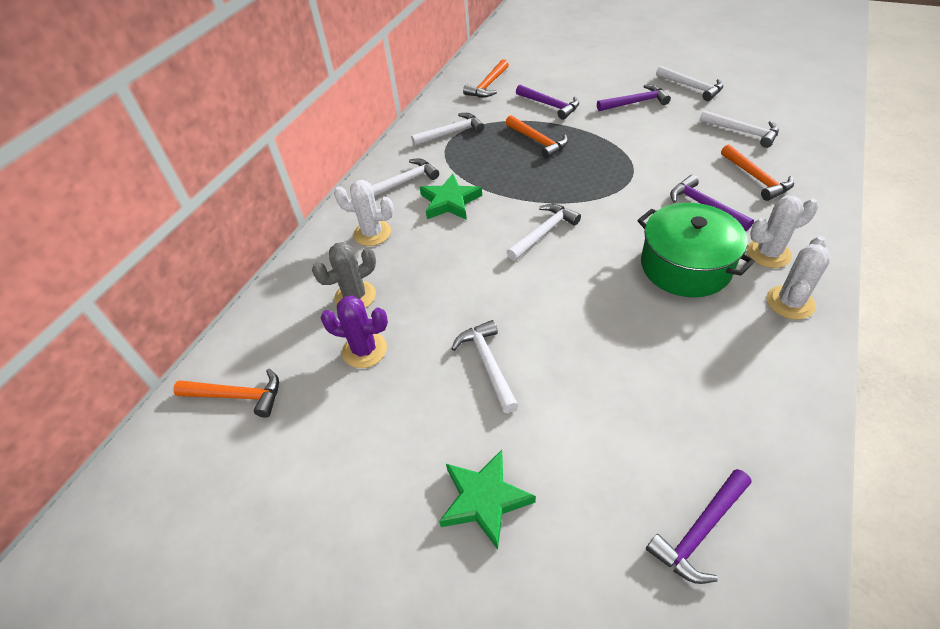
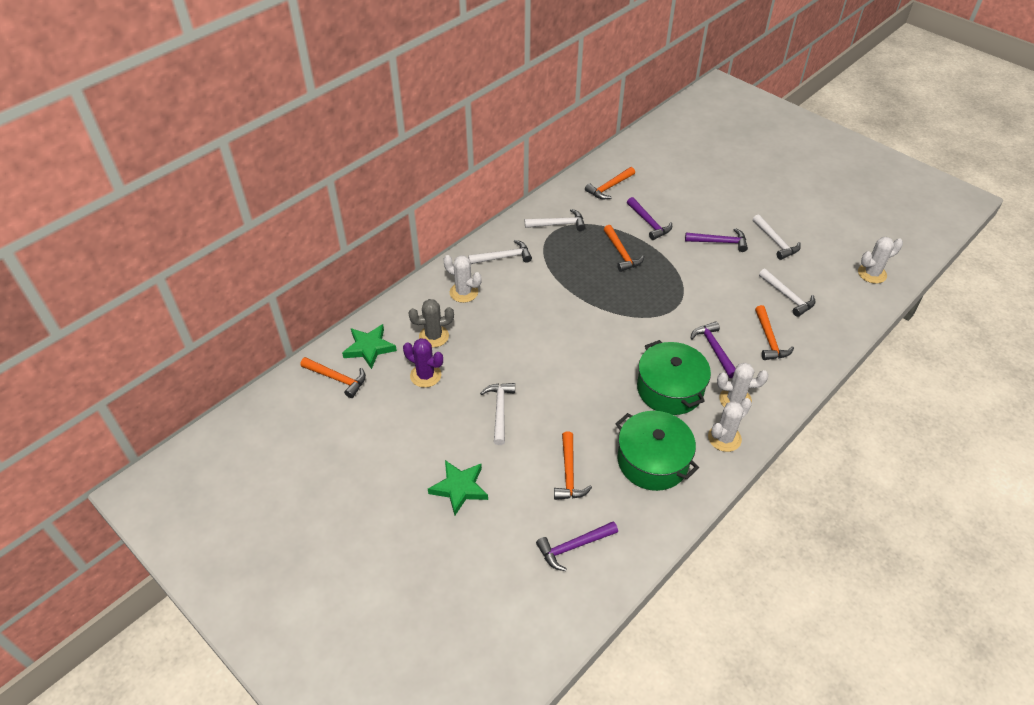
camera: 15 degrees right, 0 degrees up
(450, 202) = (529, 285): green star -> green star (369, 348)
(543, 233) = (584, 331): white hammer -> none
(627, 419) = (569, 473): none -> orange hammer
(724, 362) = (652, 461): none -> green pot
(808, 88) = (872, 274): none -> white cactus

